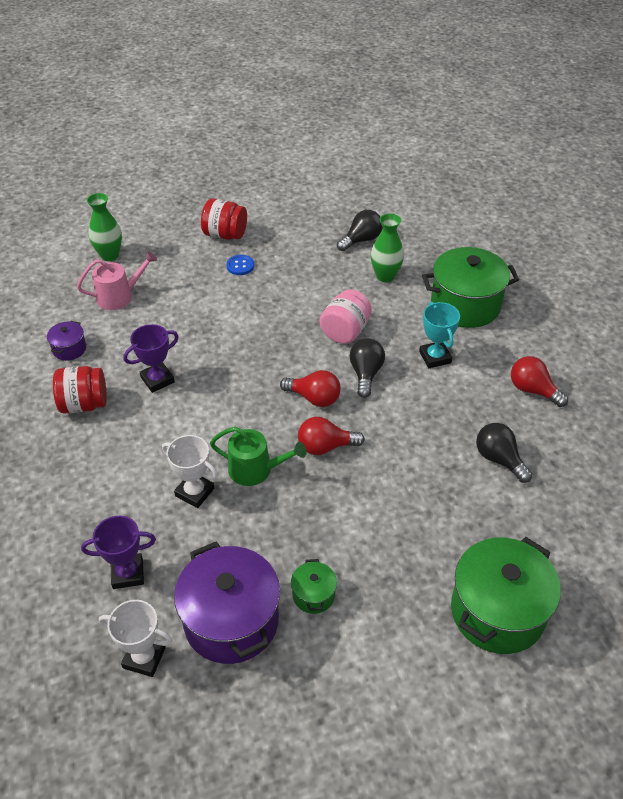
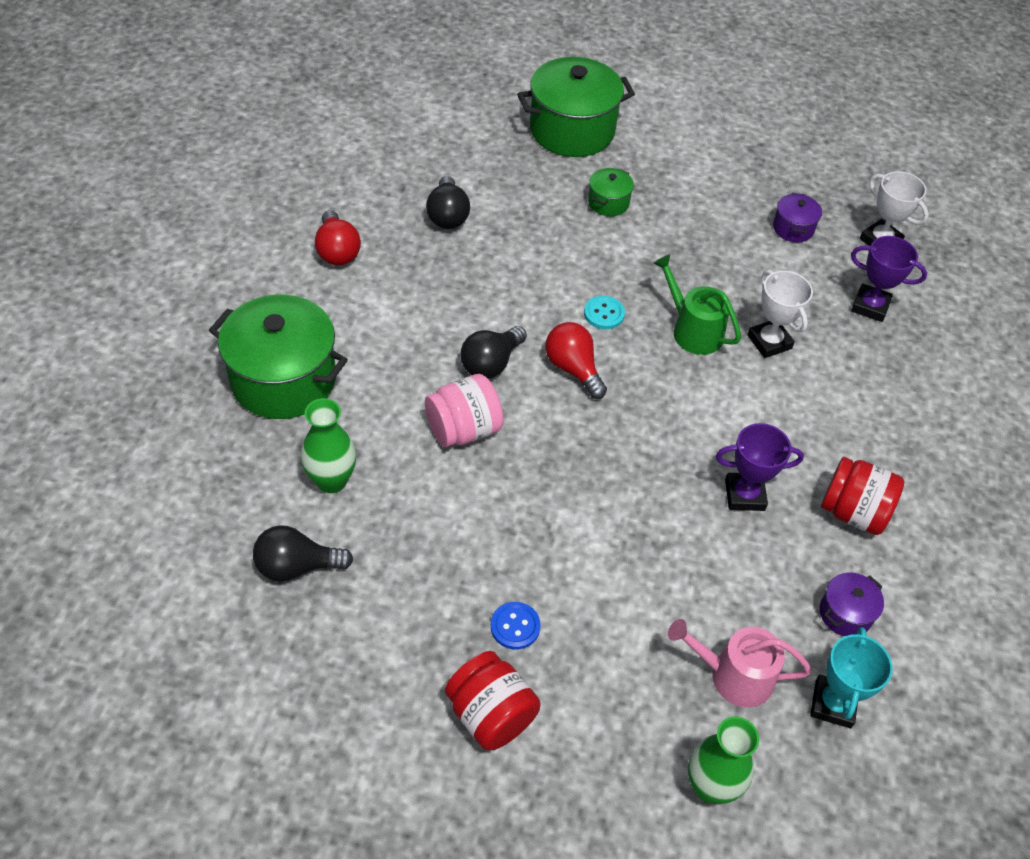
camera: 150 degrees left, 5 degrees up
(231, 620) = (793, 228): purple pot -> purple pot, size x0.46
(313, 595) = (711, 210): green pot -> green pot (608, 202)
(325, 447) = (604, 313): red light bulb -> turquoise button
(435, 357) = (395, 338): turquoise trophy -> turquoise trophy (833, 704)

